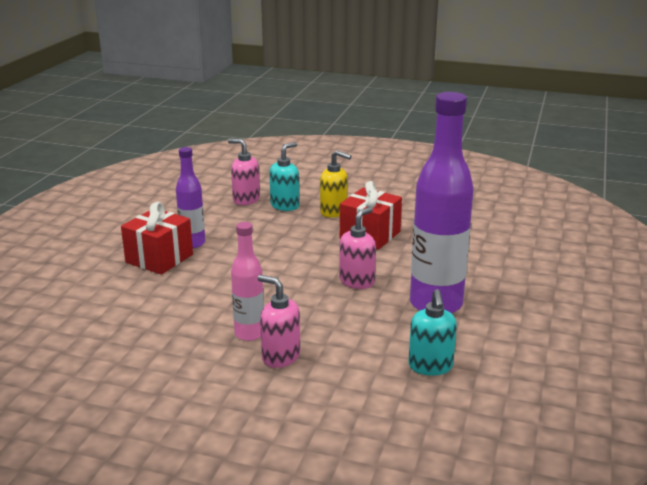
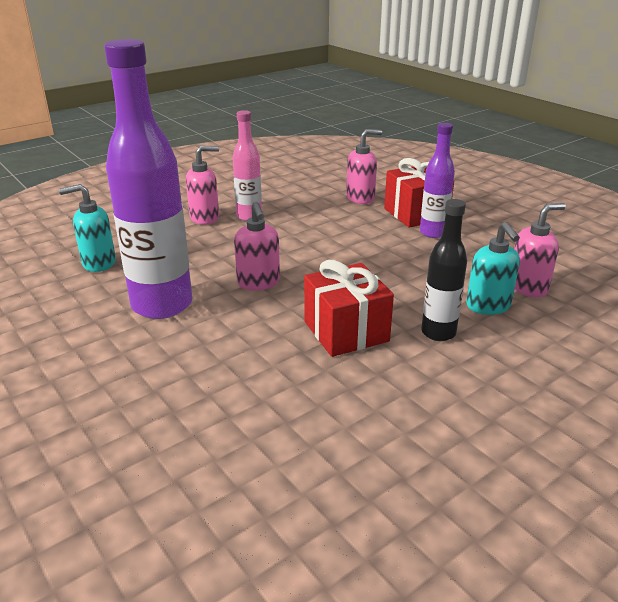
camera: 125 degrees right, 5 degrees up
(145, 292) = (361, 198): none -> pink soap dispenser
(334, 212) = (438, 333): yellow soap dispenser -> black bottle
(430, 366) = (98, 263): turquoise soap dispenser -> turquoise soap dispenser turned 45 degrees counterclockwise

